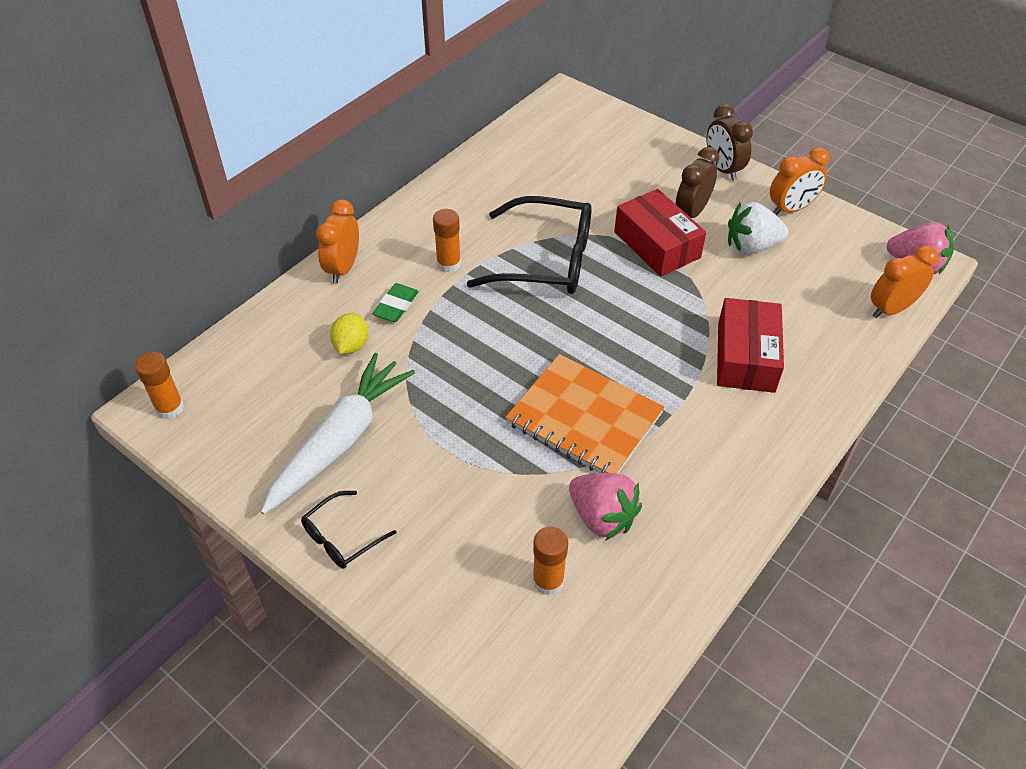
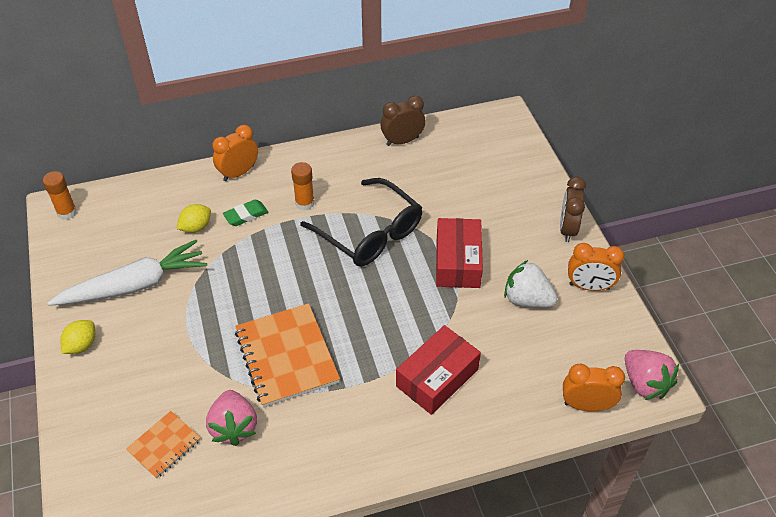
camera: 35 degrees right, 0 degrees up
(342, 537) = (81, 345): black glasses -> yellow lemon
(548, 581) = (164, 445): orange glue stick -> orange notebook
(691, 212) = (508, 250): brown clock -> brown clock (402, 141)

